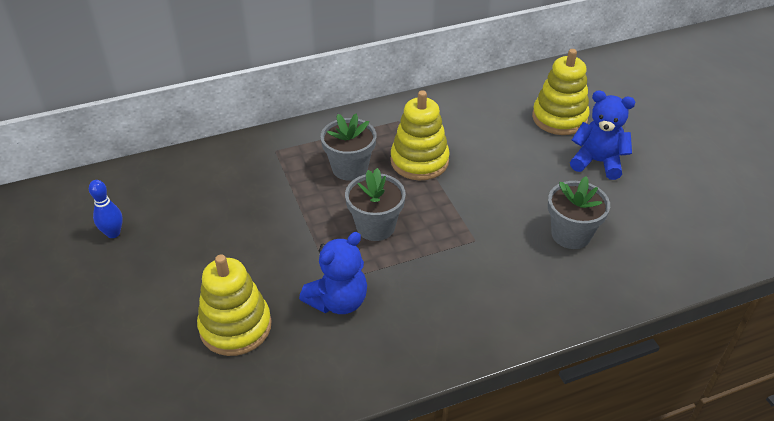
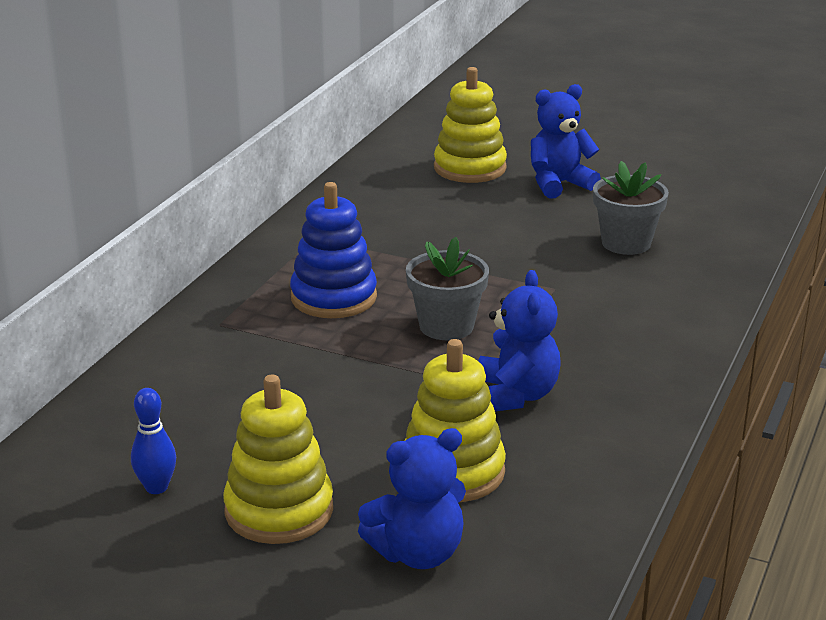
camera: 45 degrees left, 15 degrees down
(147, 364) = (418, 553): none -> blue teddy bear
(350, 168) = (333, 297): grey flower pot -> blue stacking toy
(419, 161) = (396, 258): yellow stacking toy -> yellow stacking toy (279, 510)

